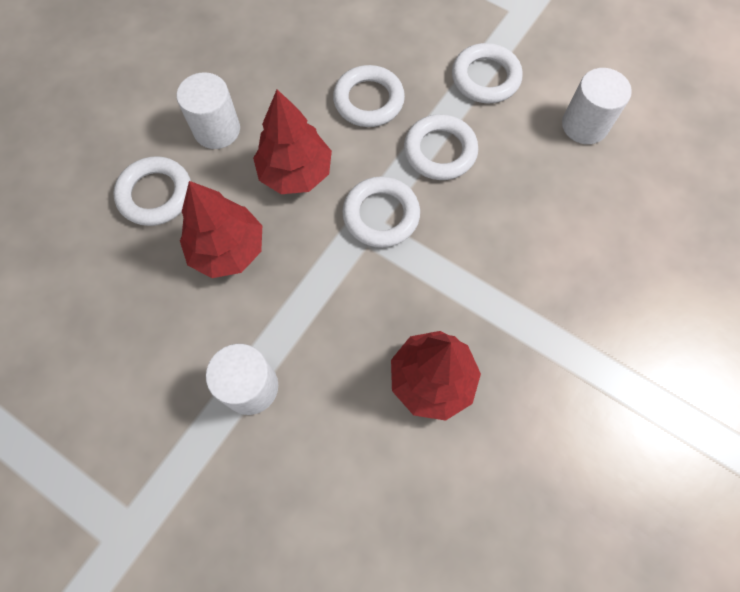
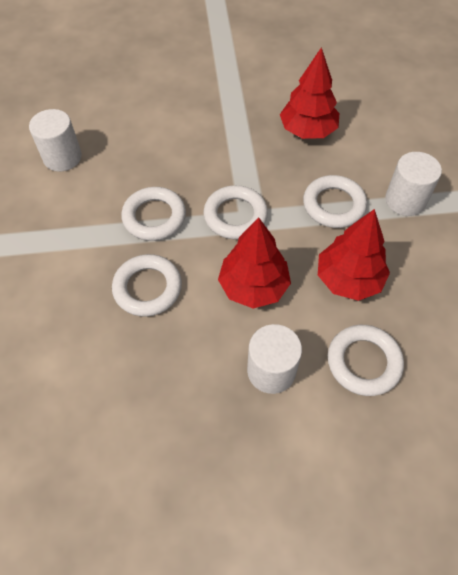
camera: 130 degrees left, 10 degrees down
(485, 78) = (62, 231): white ring -> white ring (333, 205)

